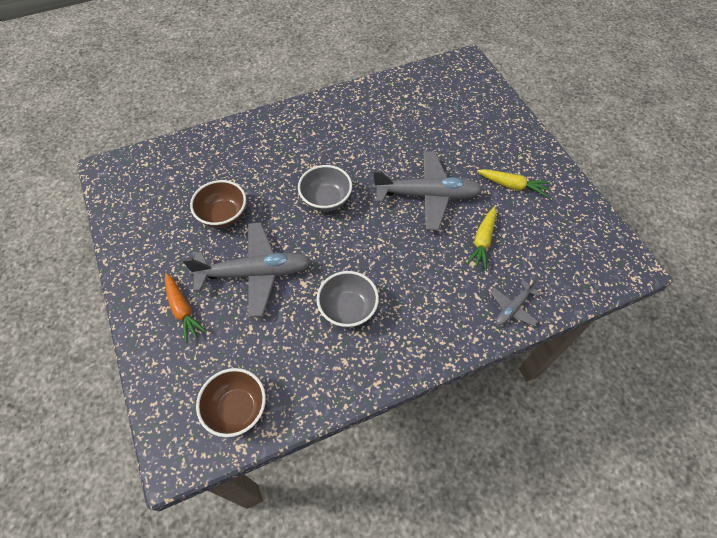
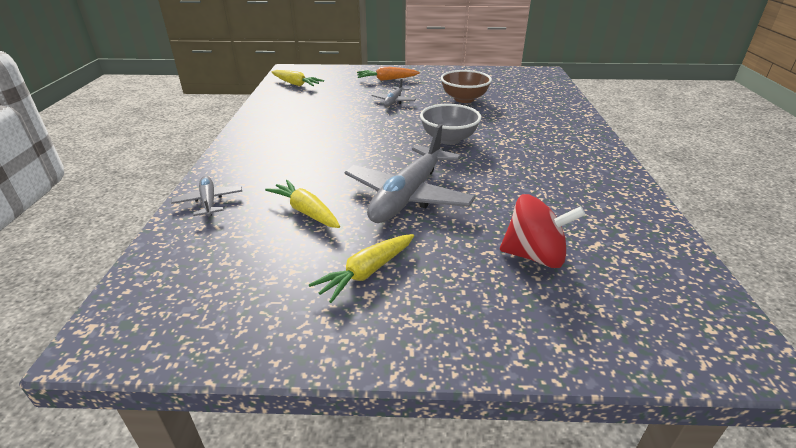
camera: 115 degrees right, 25 degrees down
(237, 409) = (296, 84): brown bowl -> yellow carrot
(254, 273) = (393, 101): grey plane -> grey plane, size x0.49
(348, 309) = (319, 125): grey bowl -> none
(449, 125) = (534, 256): none -> red spinning top

